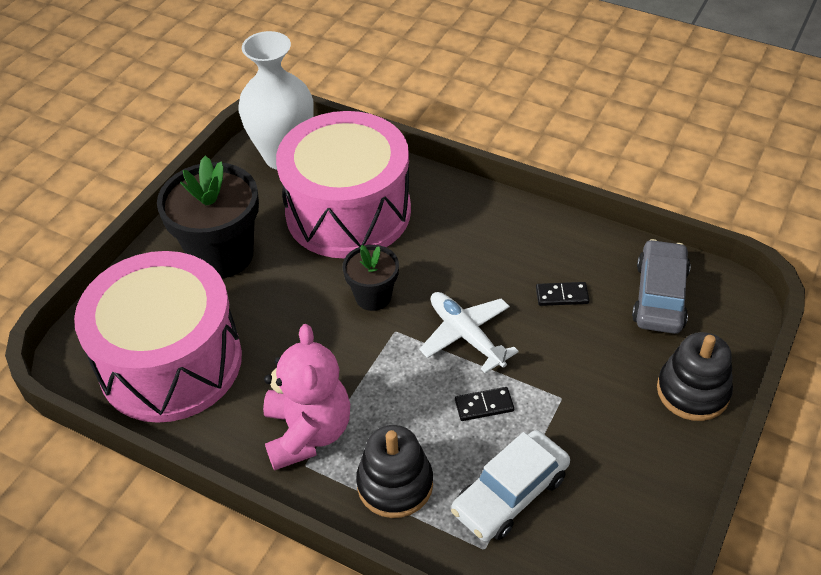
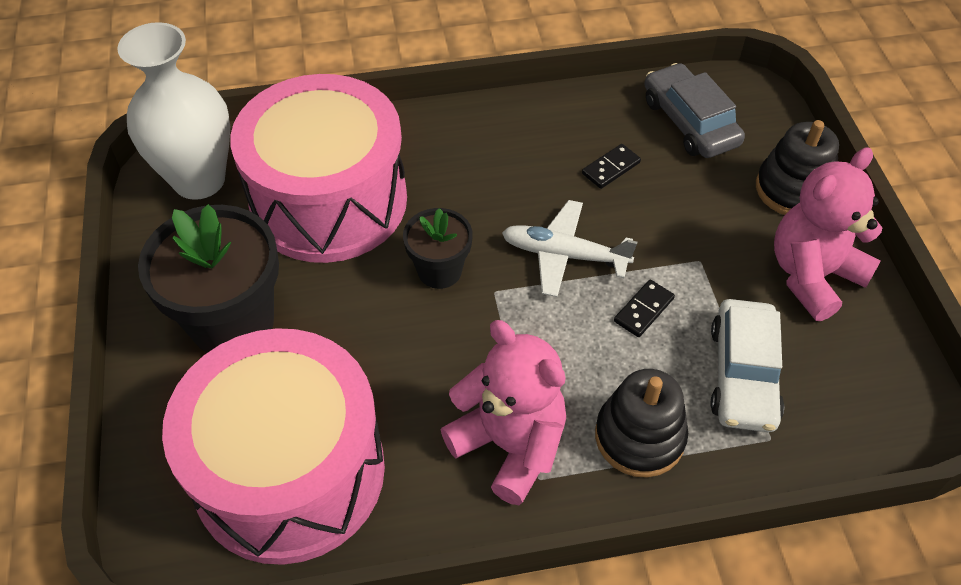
camera: 40 degrees left, 5 degrees up
(639, 462) = (812, 276): none -> pink teddy bear

